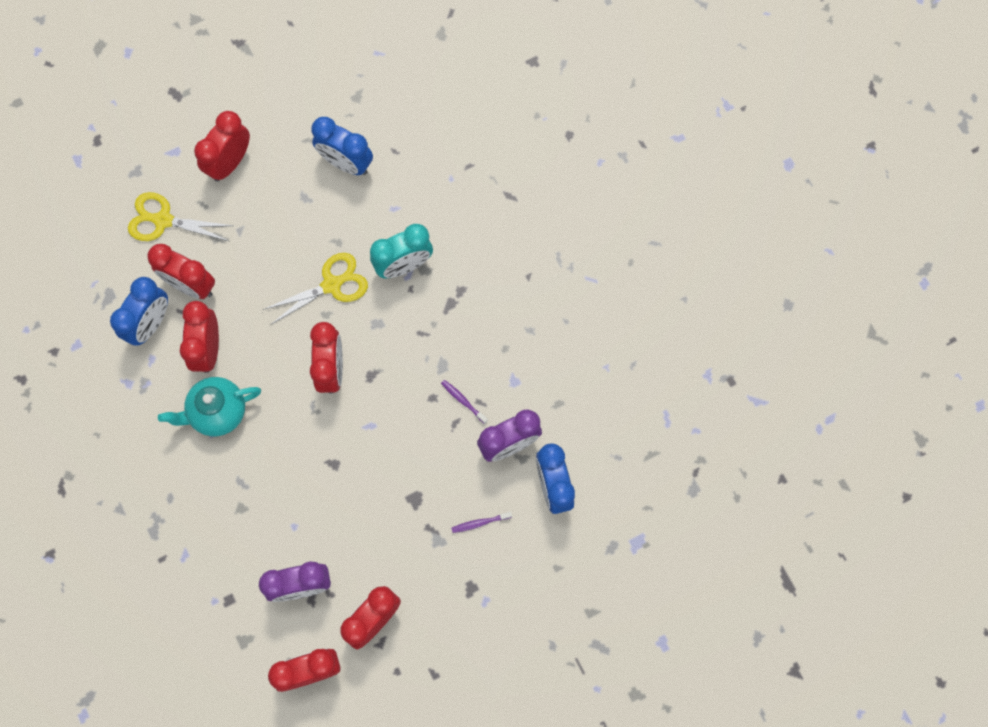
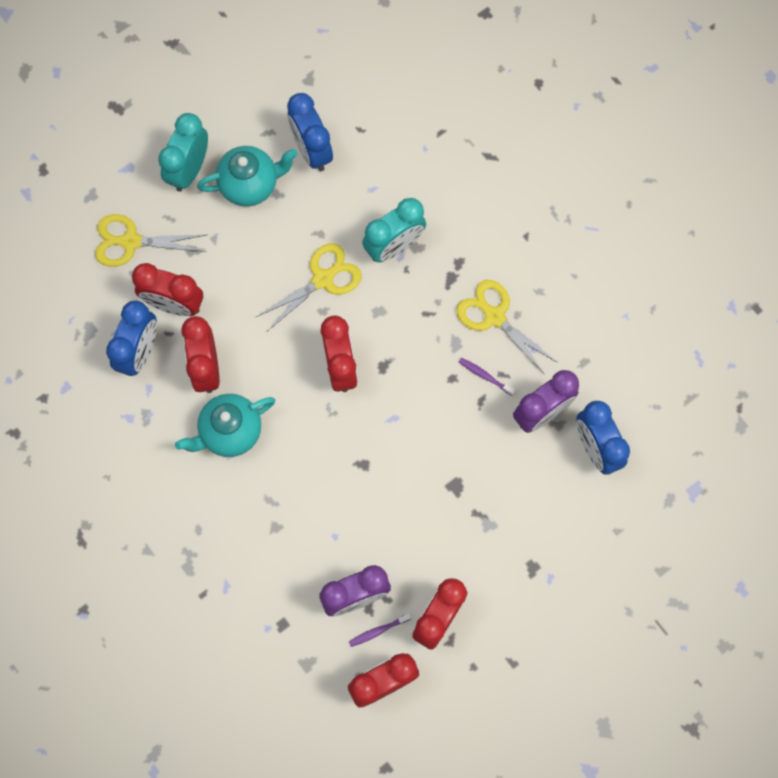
camera: 10 degrees left, 0 degrees up
(230, 162) = (189, 169): red clock -> turquoise clock
(283, 185) = (250, 184): none -> turquoise teapot
(346, 163) = (311, 150): blue clock -> blue clock turned 45 degrees clockwise
(480, 523) = (528, 498): purple toothbrush -> purple toothbrush (378, 631)
(483, 346) = (494, 316): none -> yellow scissors

